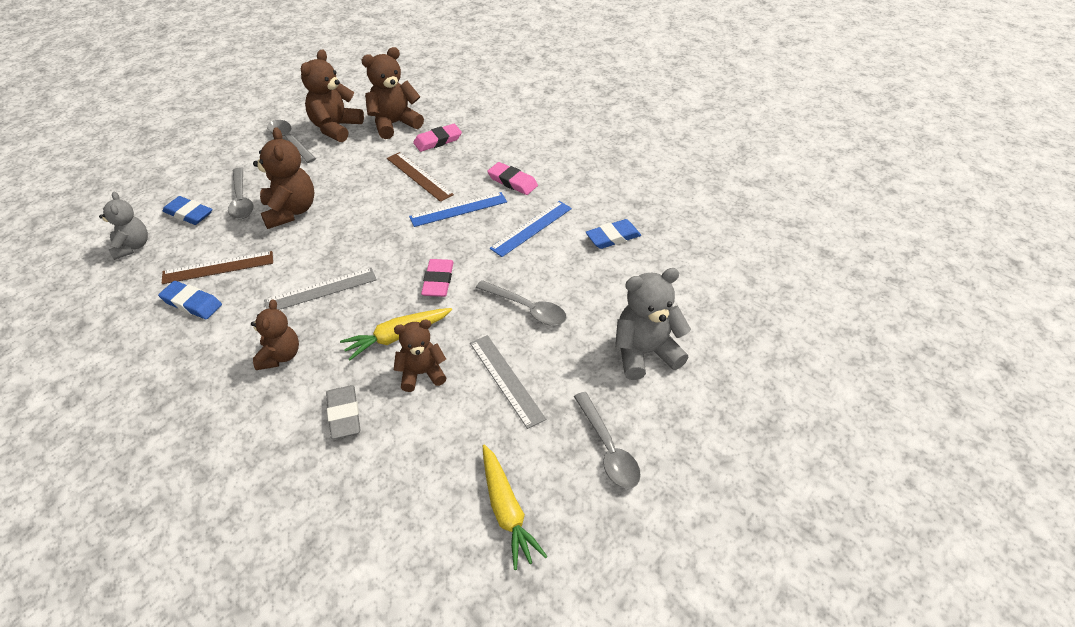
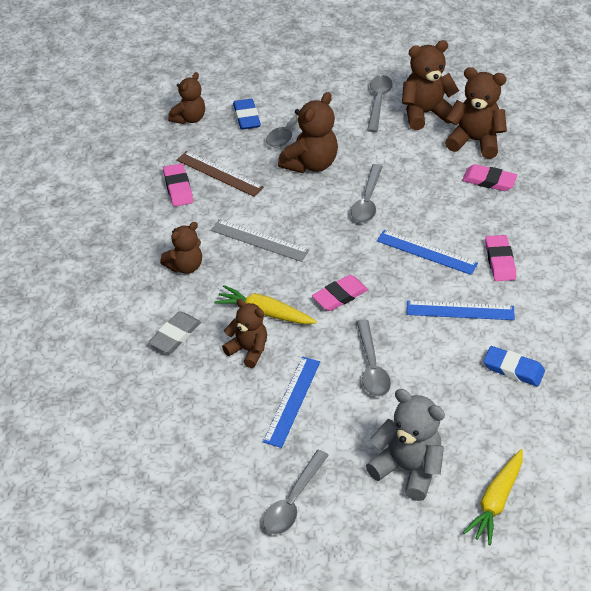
camera: 50 degrees right, 0 degrees up
(132, 246) = (189, 118): grey teddy bear -> brown teddy bear
(192, 303) = (178, 188): blue eraser -> pink eraser
(370, 206) = (367, 201): none -> grey spoon
(419, 176) = (434, 202): brown ruler -> none
(506, 380) = (292, 401): grey ruler -> blue ruler
(506, 511) = (188, 475): yellow carrot -> yellow carrot (496, 501)

